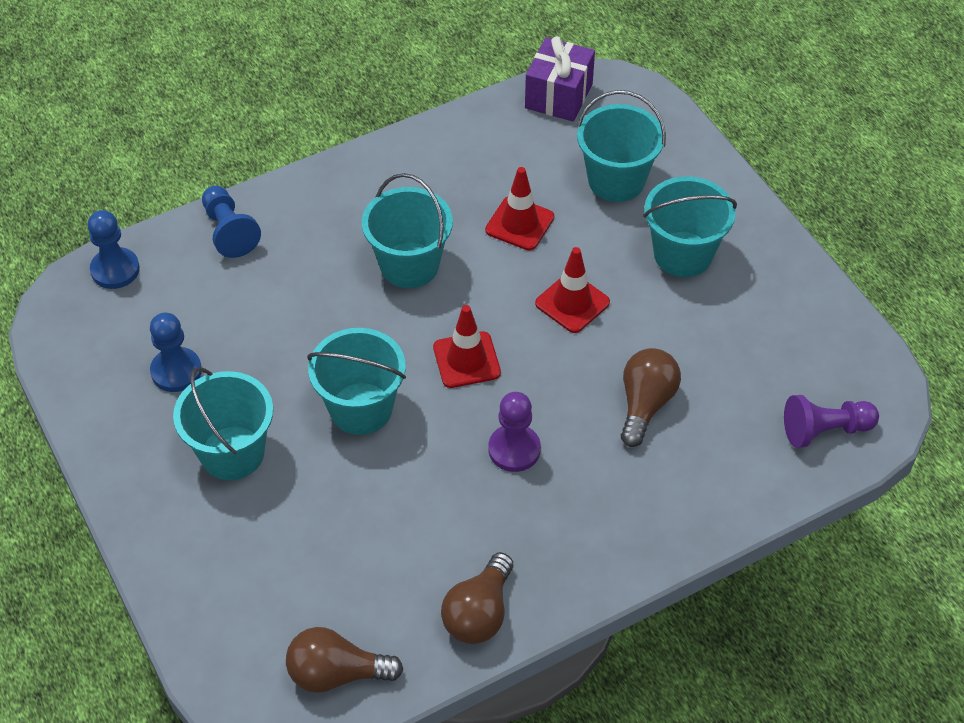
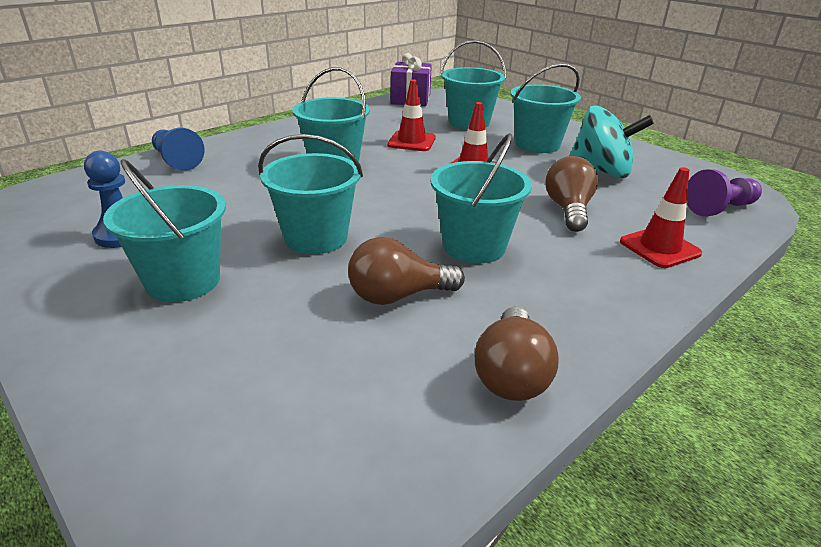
camera: 15 degrees left, 20 degrees down
(115, 270) = (67, 185): blue pawn -> none
(336, 673) = (353, 475): brown light bulb -> brown light bulb (398, 296)
(466, 360) = (403, 202): red traffic cone -> red traffic cone (659, 248)
(514, 449) = (474, 246): purple pawn -> turquoise bucket
(730, 332) = (601, 171): none -> turquoise spinning top

